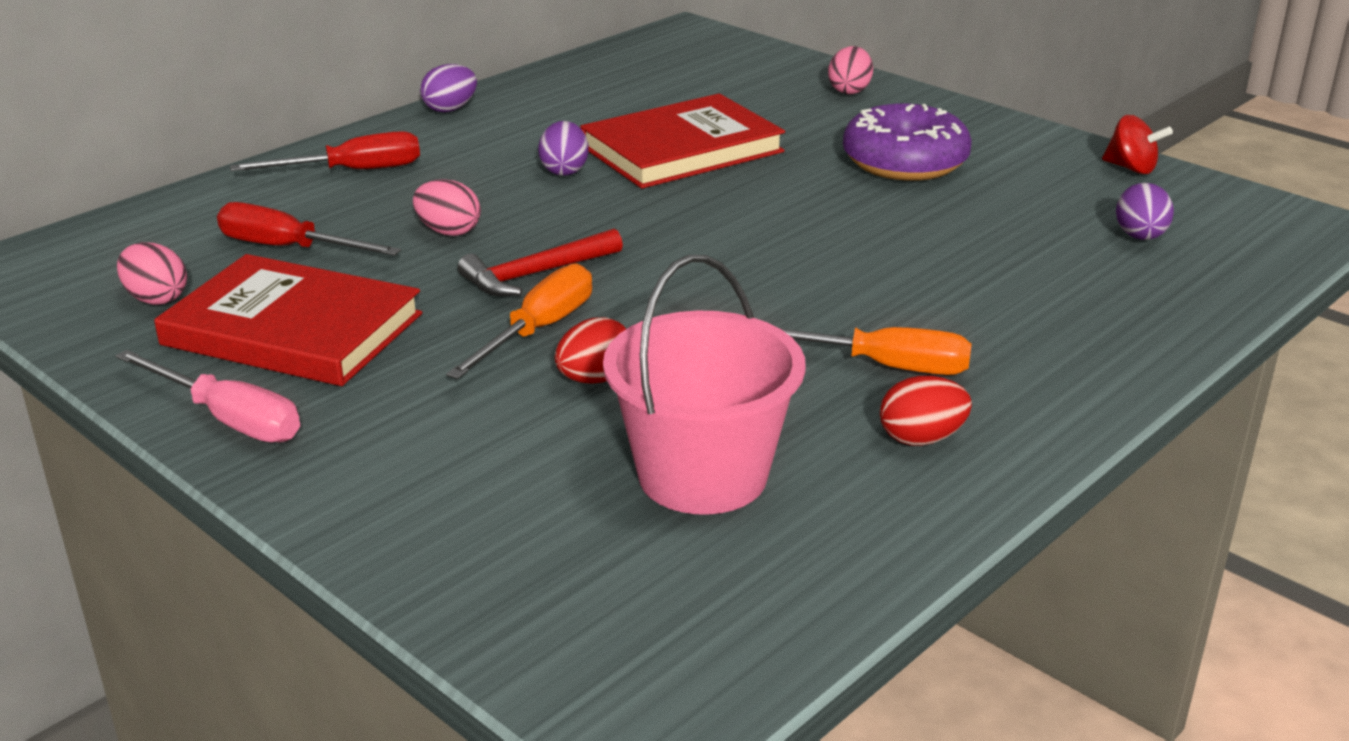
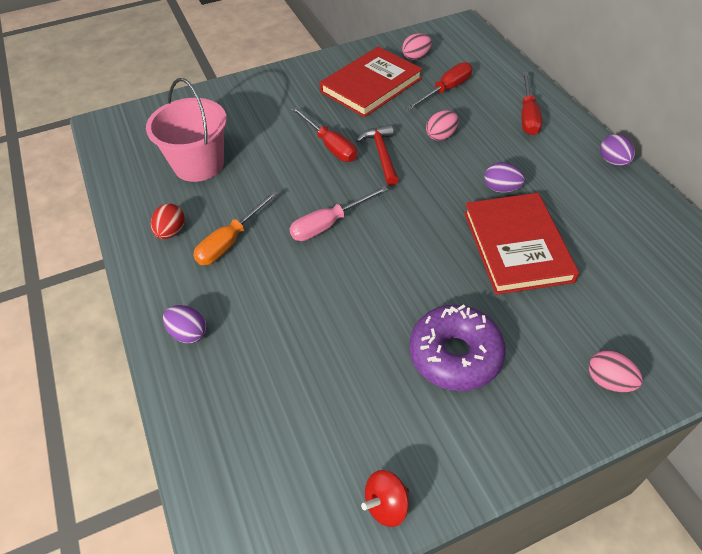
camera: 115 degrees right, 20 degrees up
(228, 419) = (316, 67): pink screwdriver -> pink screwdriver (329, 224)
(538, 330) = (330, 145): orange screwdriver -> red screwdriver
(595, 379) = (281, 153): red egg -> none
(1140, 237) = (282, 434): purple egg -> purple egg (189, 333)

